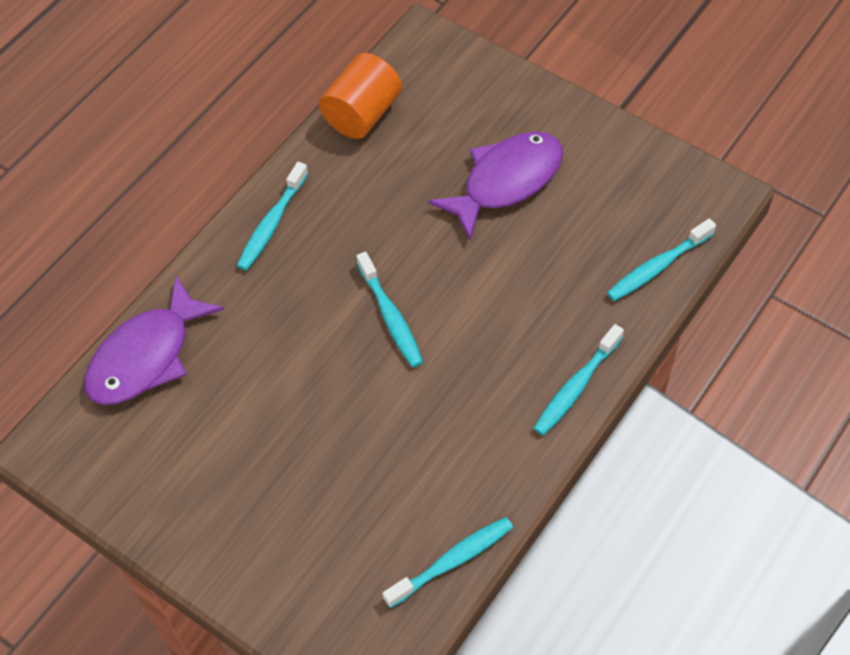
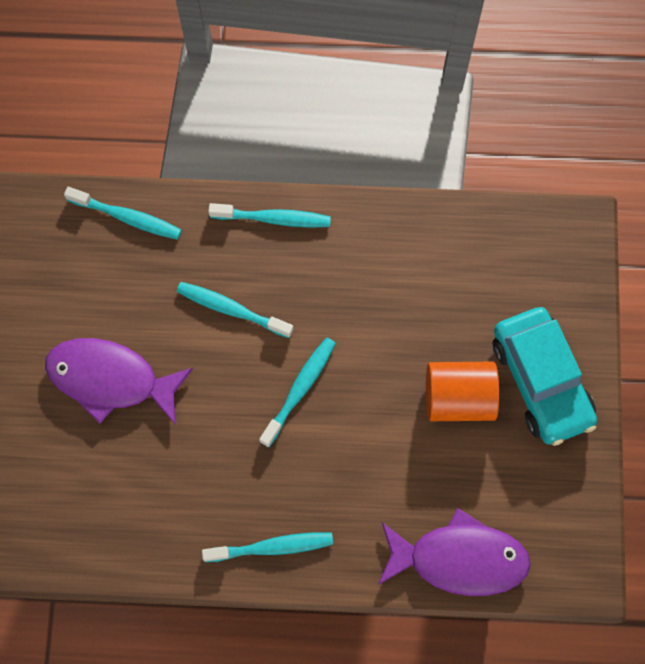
camera: 125 degrees left, 15 degrees up
(243, 527) = (541, 380): none -> turquoise car
(362, 114) = (108, 549): orange cylinder -> orange cylinder (458, 397)
(452, 561) = (465, 223): turquoise toothbrush -> turquoise toothbrush (231, 309)

